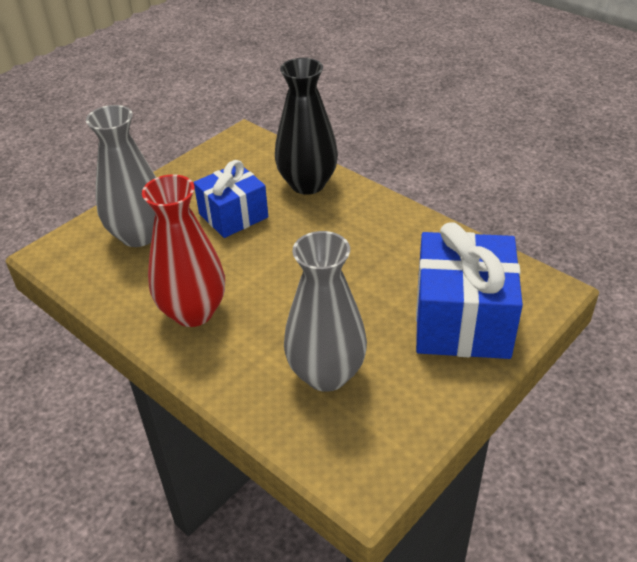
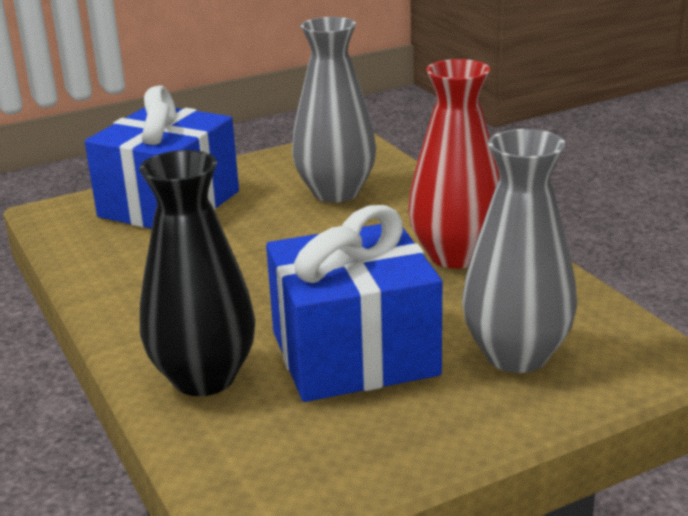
camera: 160 degrees left, 15 degrees down
(233, 215) = (354, 353): blue gift -> blue gift, size x1.57

